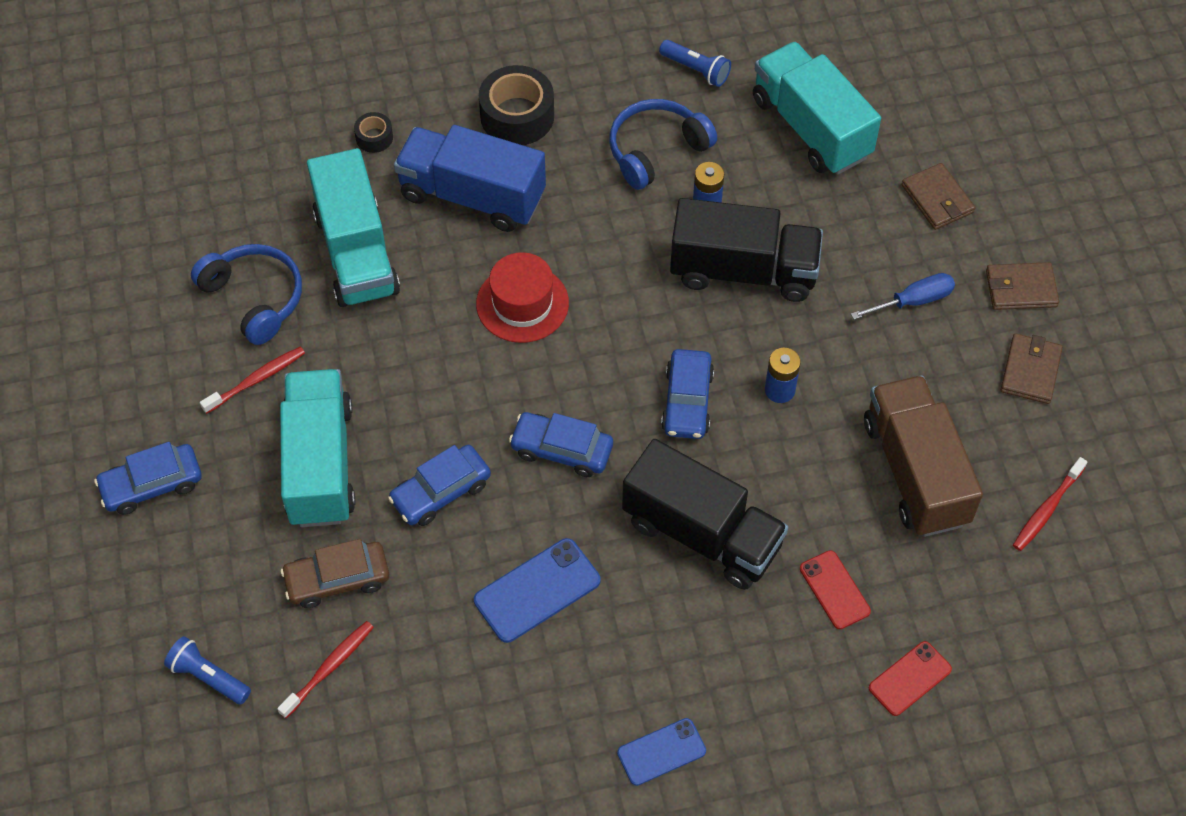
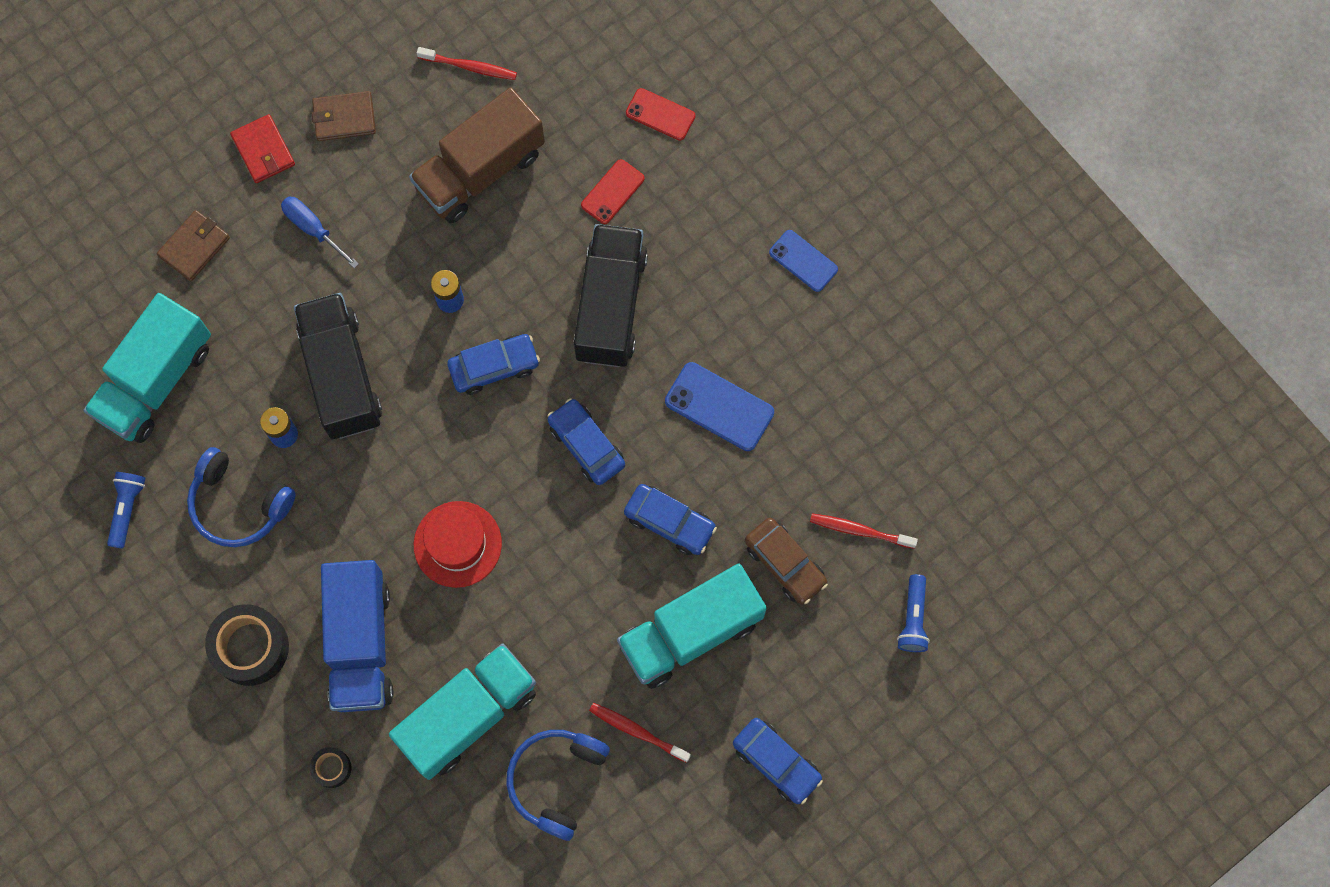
camera: 115 degrees left, 15 degrees up
(561, 450) = (586, 445): blue car -> blue car turned 150 degrees clockwise
(1020, 289) = (263, 151): brown wallet -> red wallet

